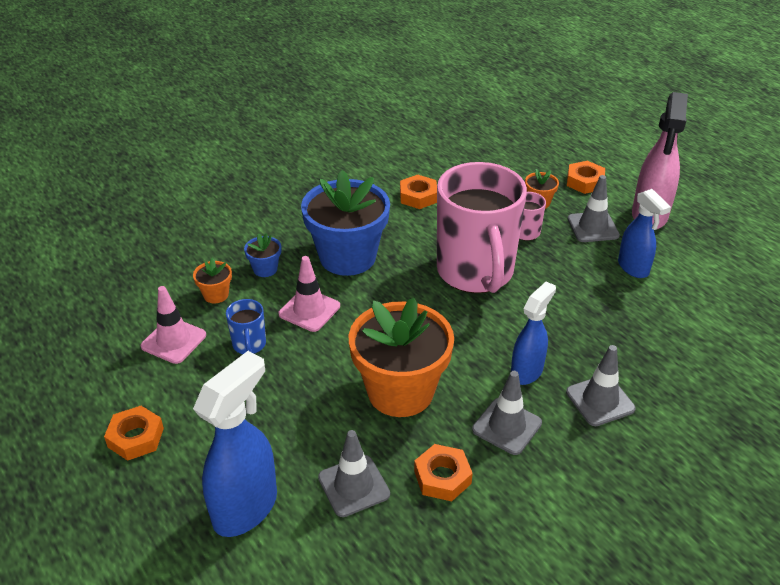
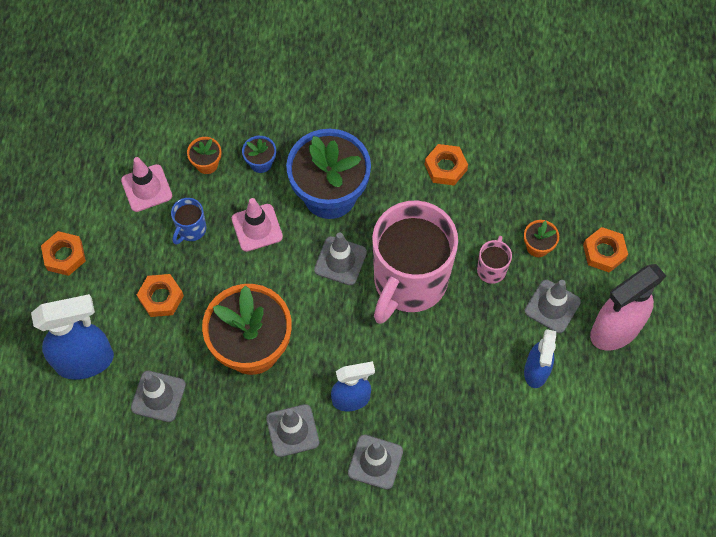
camera: 40 degrees right, 25 degrees up
(406, 291) = (340, 261): none -> grey traffic cone
(442, 477) = (215, 434): orange nut -> orange nut (161, 298)

